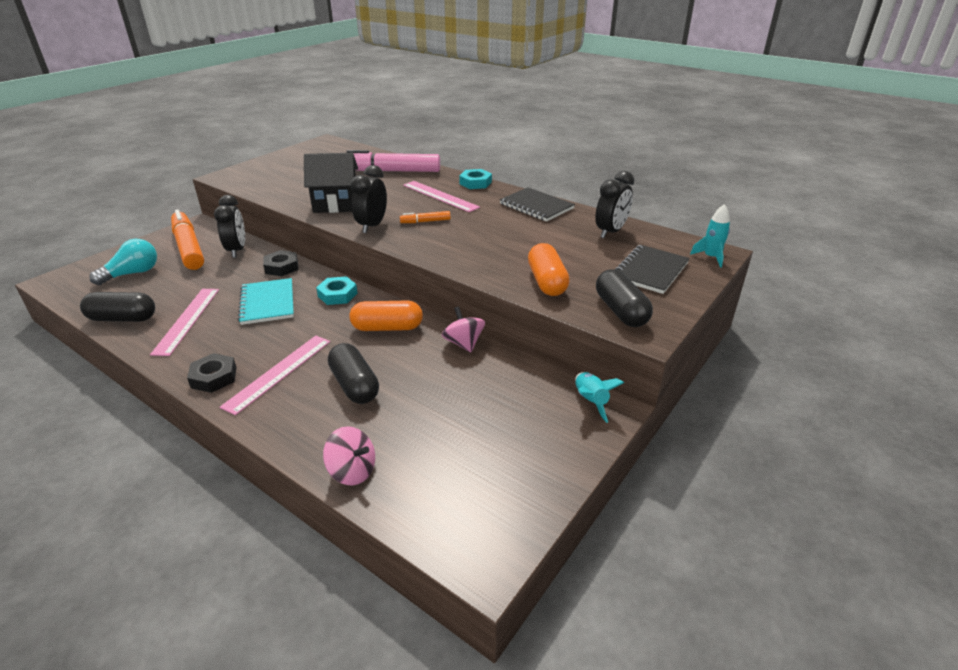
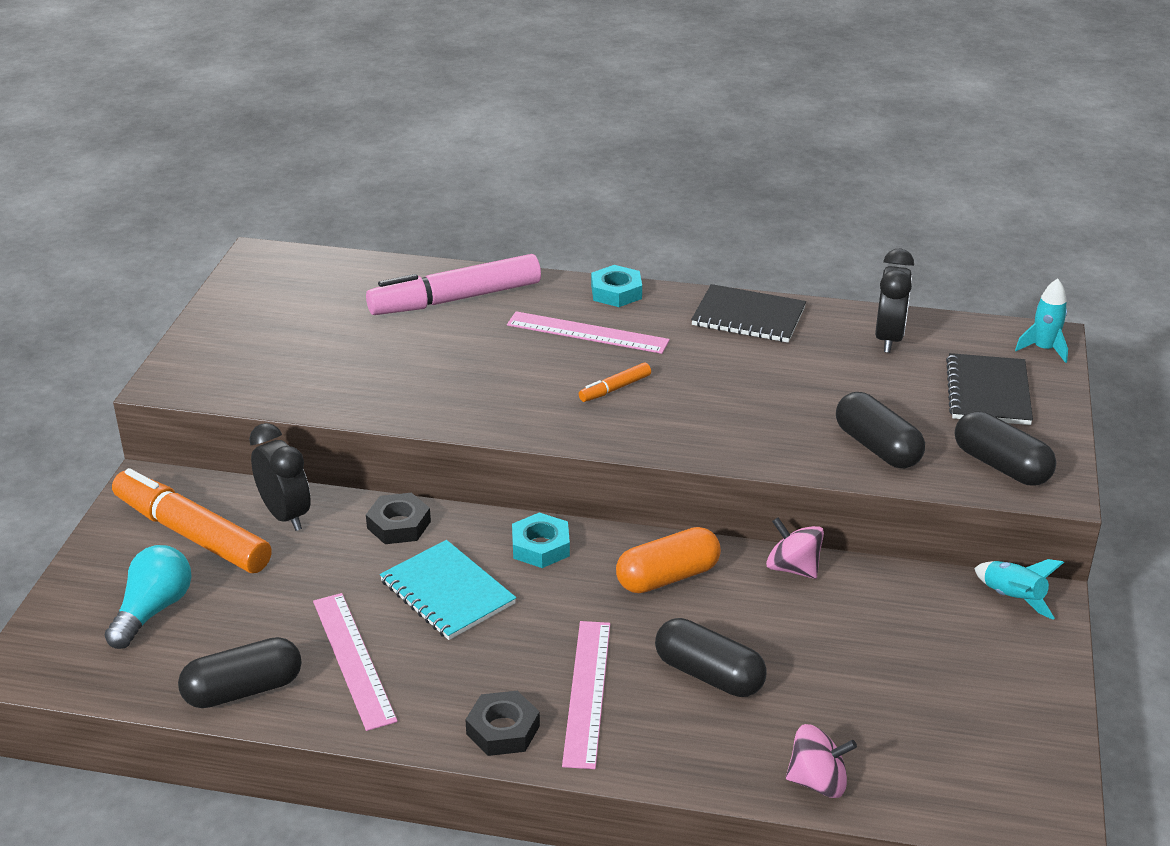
camera: 25 degrees left, 0 degrees up
(336, 205) = (440, 392): black house -> none
(372, 226) = (543, 418): black clock -> none
(547, 282) = (877, 447): orange capsule -> black capsule

